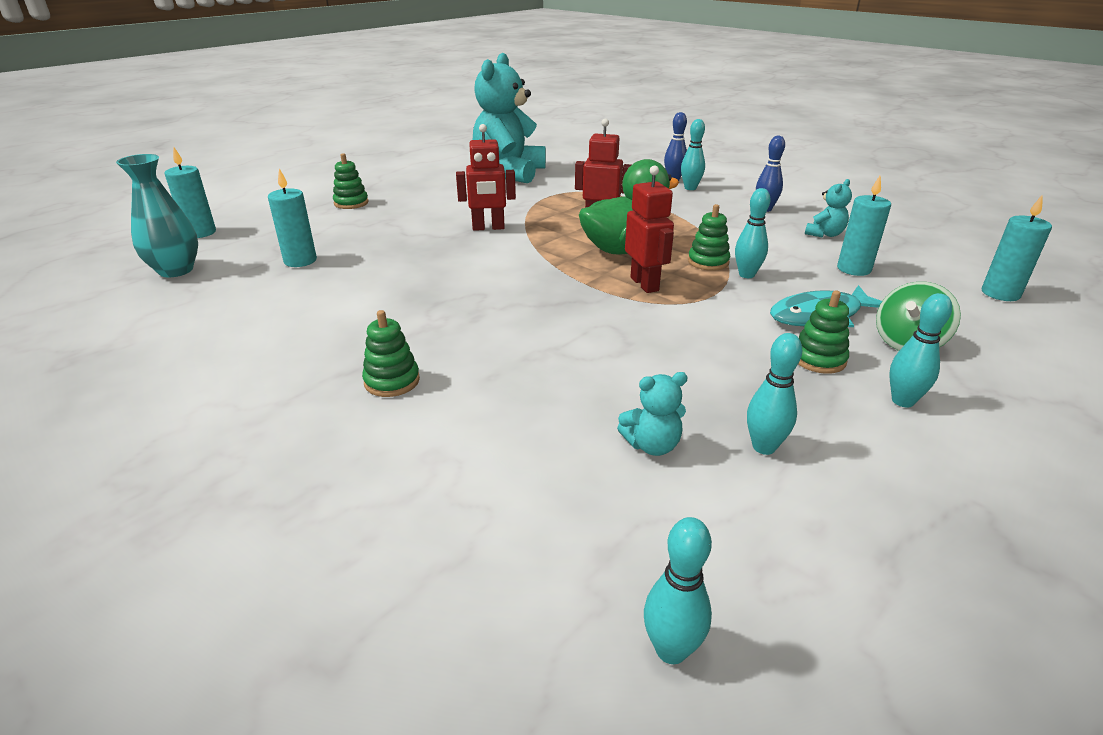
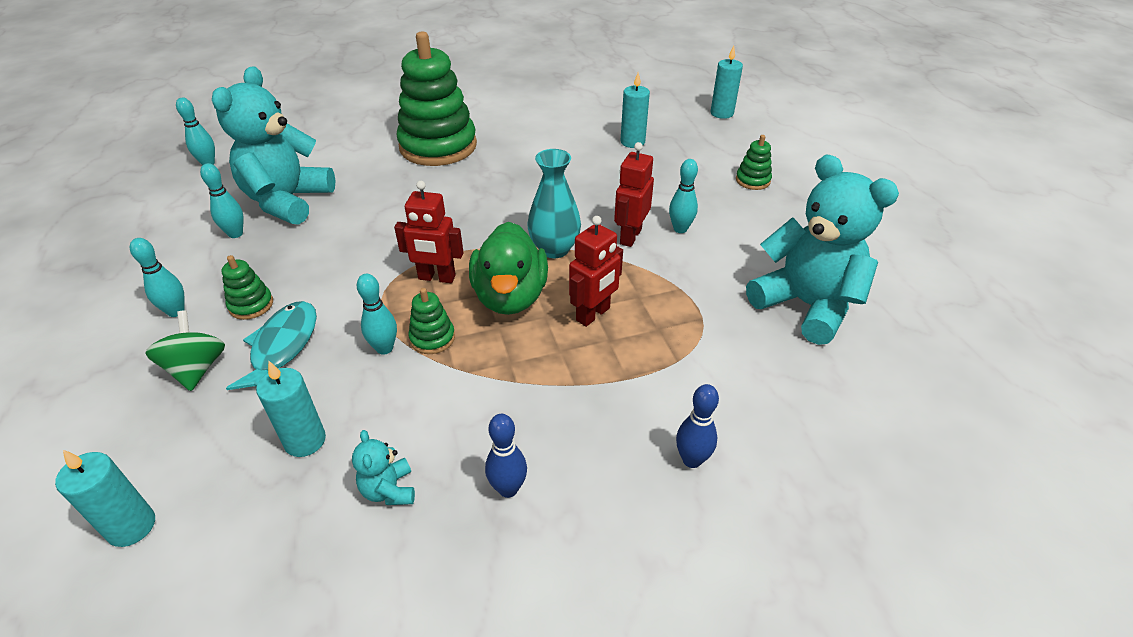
camera: 120 degrees right, 10 degrees up
(176, 270) = (654, 102): turquoise vase -> turquoise vase (554, 249)
(392, 381) = (438, 146): green stacking toy -> green stacking toy, size x2.41
(652, 445) = (288, 201): turquoise teddy bear -> turquoise teddy bear, size x2.41
(690, 188) = (642, 456): turquoise bowling pin -> turquoise bowling pin (680, 229)

